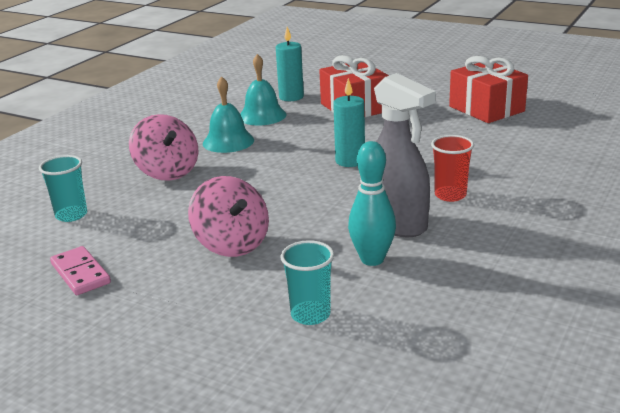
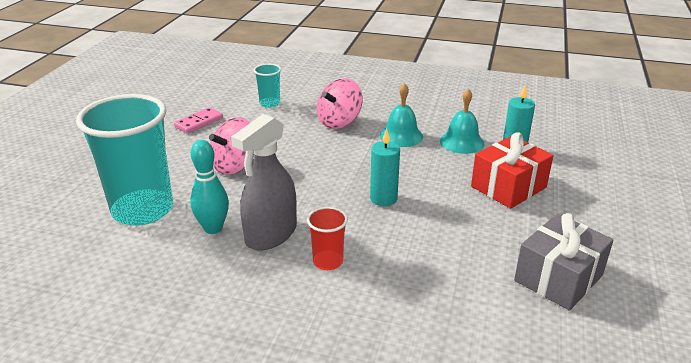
camera: 75 degrees right, 5 degrees up
(310, 315) = (143, 210): turquoise cup -> turquoise cup, size x2.23
(486, 109) = (558, 278): red gift -> grey gift

